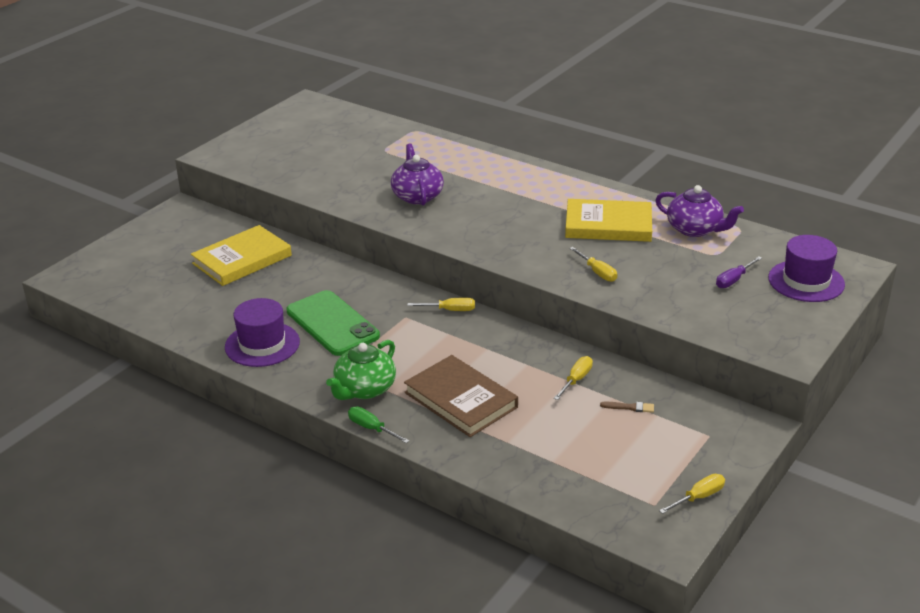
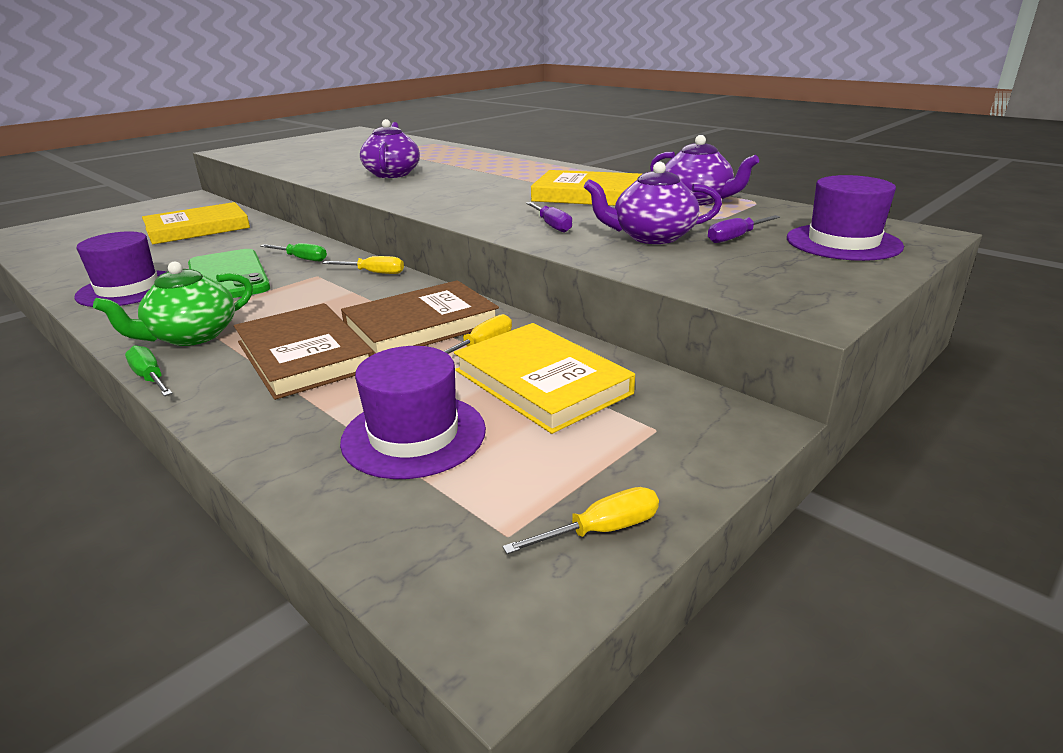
camera: 10 degrees right, 5 degrees down
(376, 296) = (301, 259): none -> green screwdriver
(523, 364) = (421, 325): none -> brown book
(573, 453) = (414, 435): none -> purple hat
(597, 272) = (551, 225): yellow screwdriver -> purple screwdriver
(630, 407) = (541, 382): brown brush -> yellow book
(675, 283) = (652, 237): none -> purple teapot

